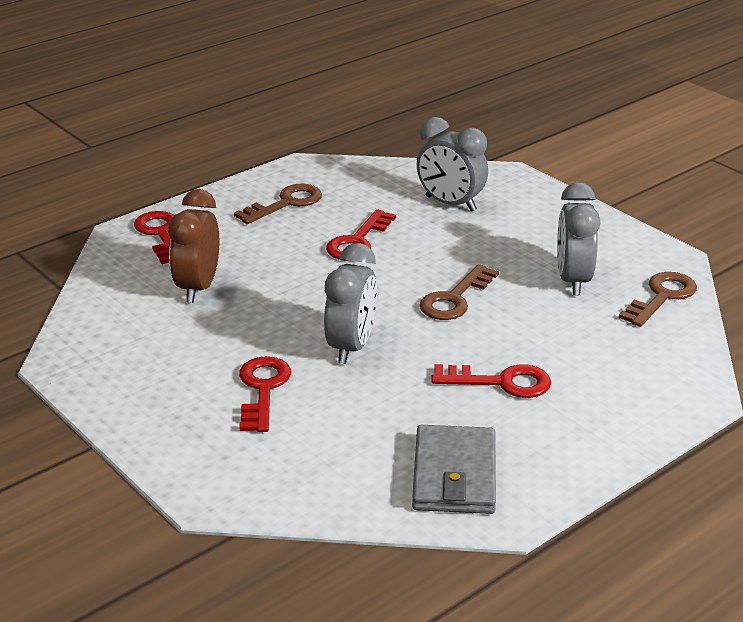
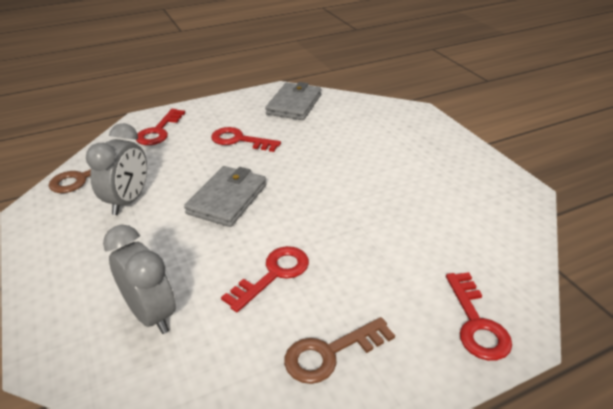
camera: 165 degrees left, 5 degrees up
(198, 288) = (430, 243): brown clock -> none
(262, 389) = (384, 155): red key -> red key (159, 131)
(351, 347) = (320, 174): grey clock -> none
(454, 299) = (227, 199): brown key -> grey wallet

